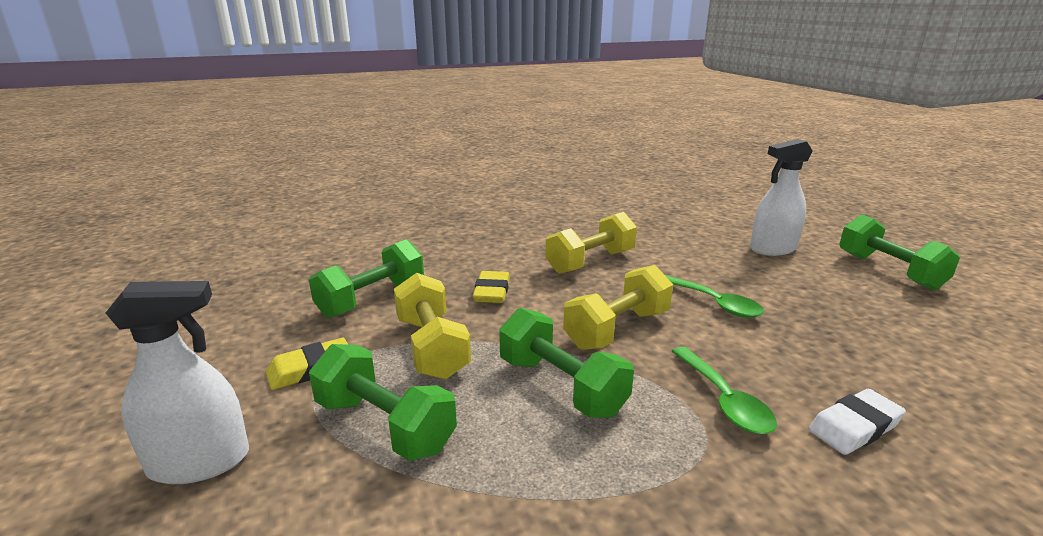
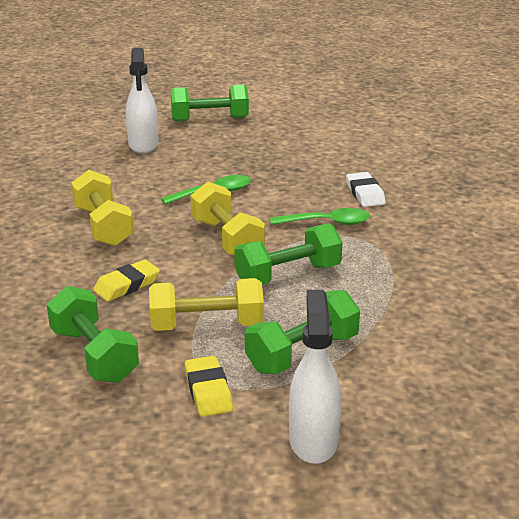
camera: 75 degrees left, 5 degrees up
(492, 292) = (127, 285): yellow eraser -> yellow eraser turned 60 degrees counterclockwise

